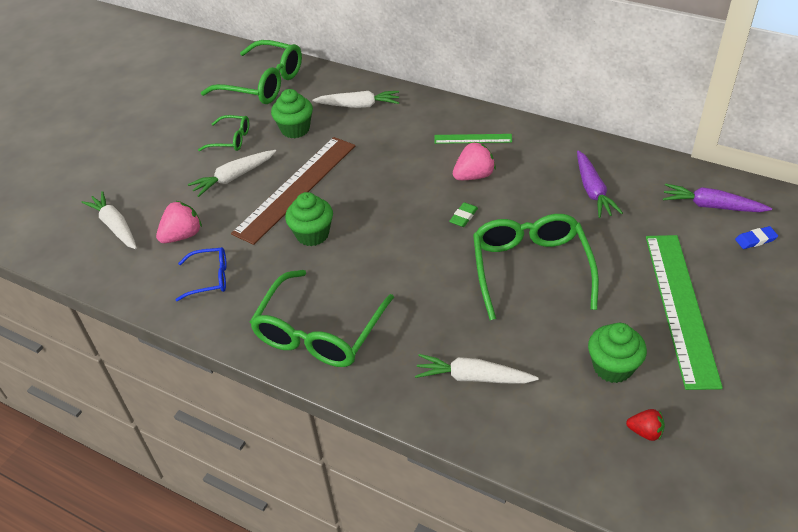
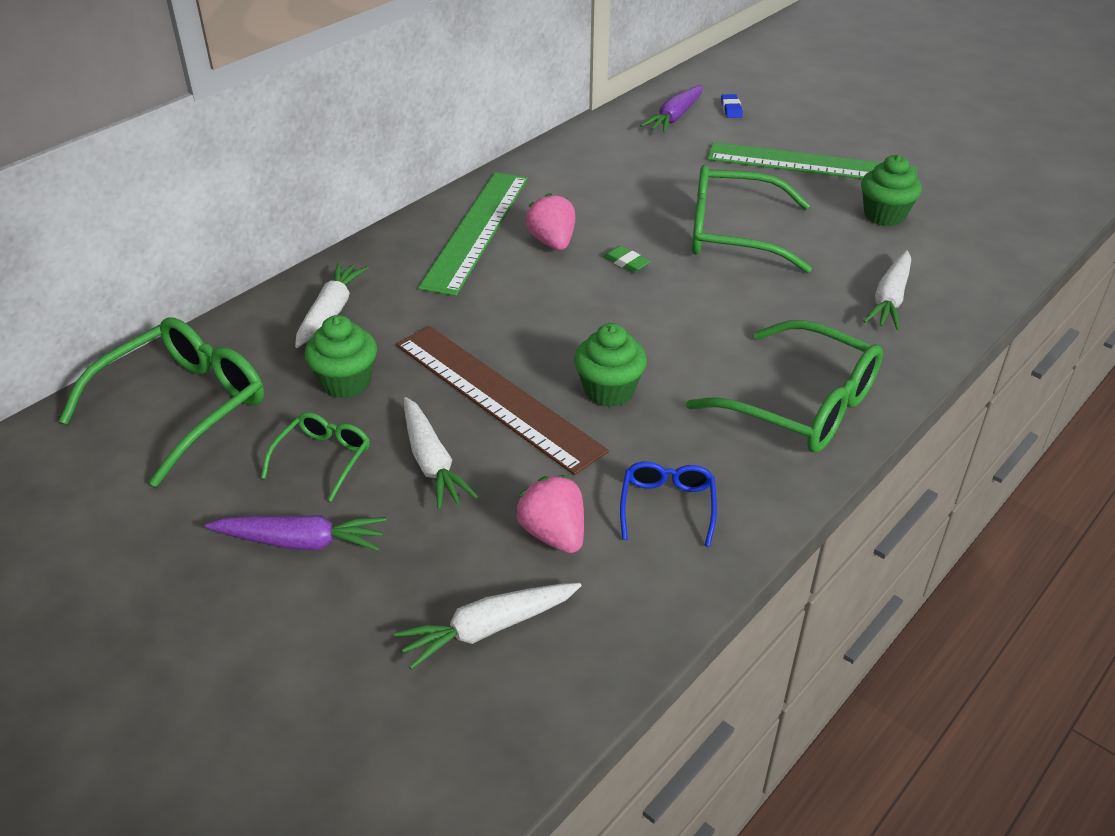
camera: 80 degrees left, 5 degrees down
(473, 139) = (476, 230): green ruler -> green ruler, size x2.07
(593, 191) = (620, 172): purple carrot -> purple carrot (301, 542)
(645, 432) = (965, 216): red strawberry -> none

